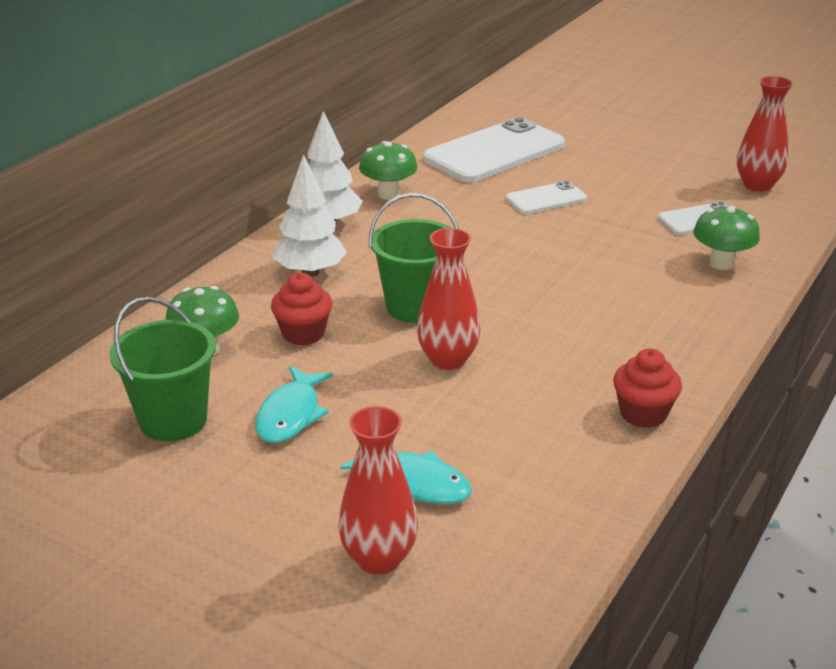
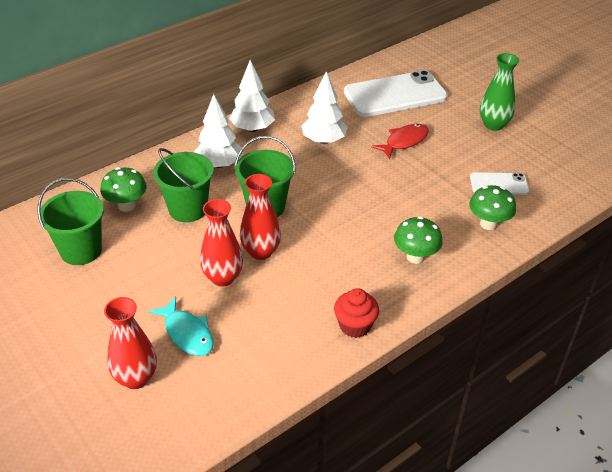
camera: 20 degrees right, 10 degrees up
(291, 414) = (146, 265): turquoise fish -> none
(303, 333) = (188, 209): red cupcake -> green bucket
(388, 194) = (303, 114): green mushroom -> green mushroom (415, 257)
(438, 217) = (324, 140): none -> white tree
(546, 199) = (404, 142): white phone -> red fish
(644, 161) = (493, 125): none -> green vase
(757, 185) = (561, 164): red vase -> red vase (223, 278)

